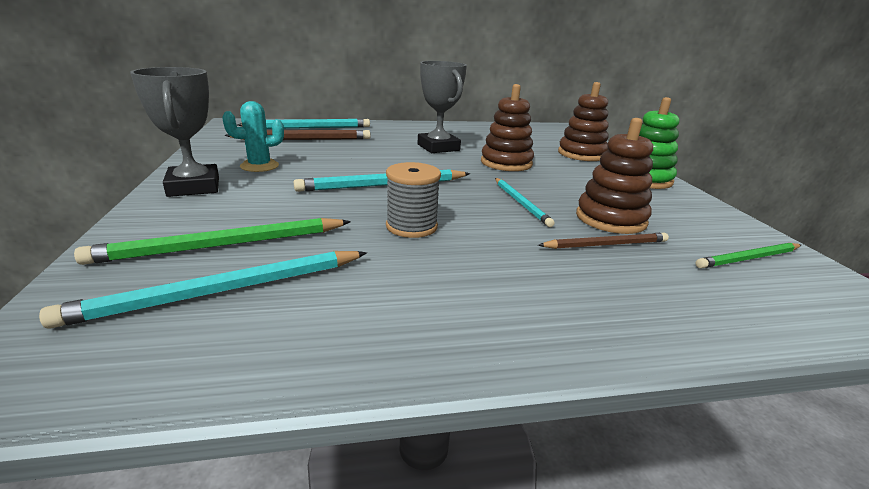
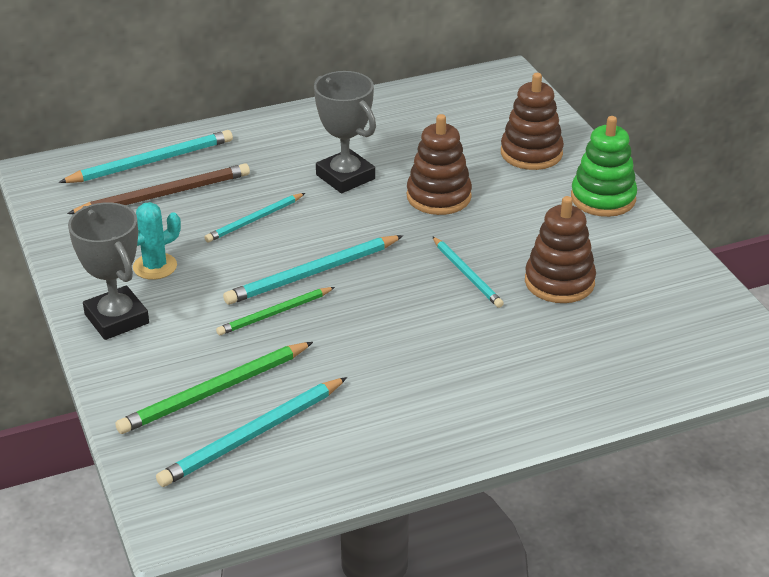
camera: 10 degrees left, 10 degrees up
(357, 156) = (254, 220): none -> turquoise pencil
(411, 226) = (368, 333): grey spool -> none
(606, 244) = (552, 321): brown pencil -> none
(748, 258) = (678, 314): green pencil -> green pencil (274, 313)

